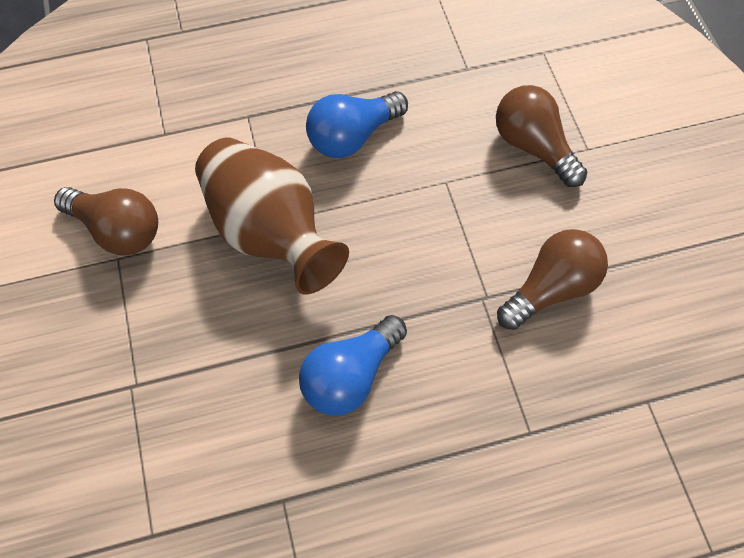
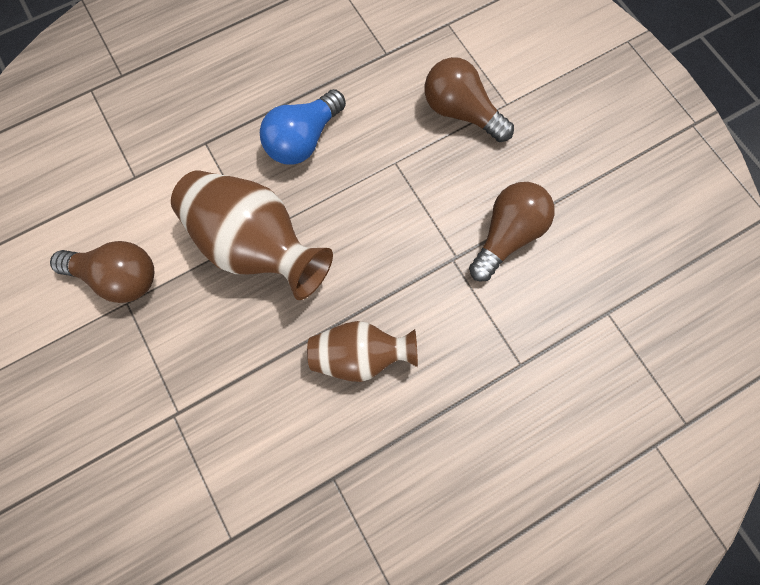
camera: 15 degrees left, 10 degrees up
(350, 376) = (360, 355): blue light bulb -> brown vase

